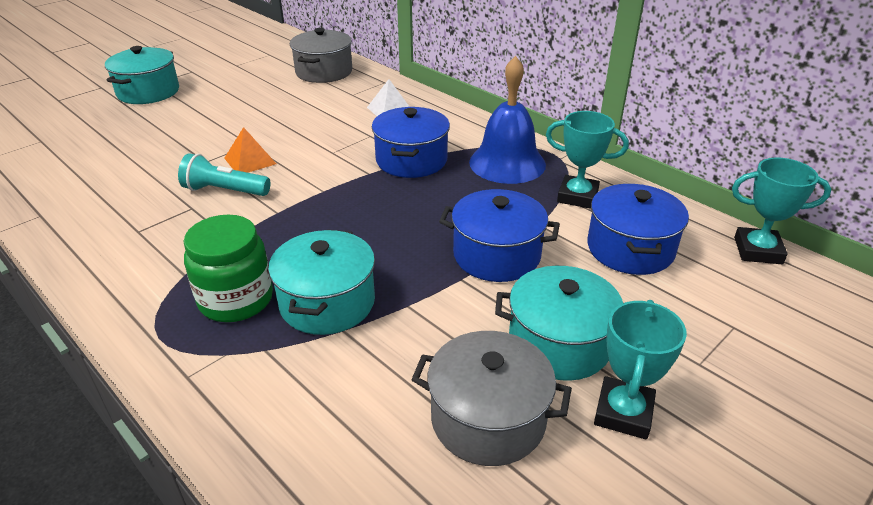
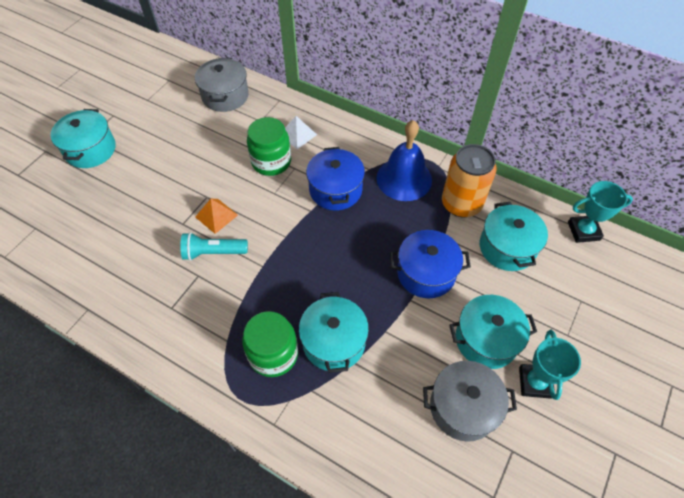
camera: 15 degrees left, 20 degrees up
(345, 127) = (271, 162): none -> green jar
(577, 196) = (461, 204): turquoise trophy -> orange can
(630, 249) = (507, 247): blue pot -> turquoise pot

